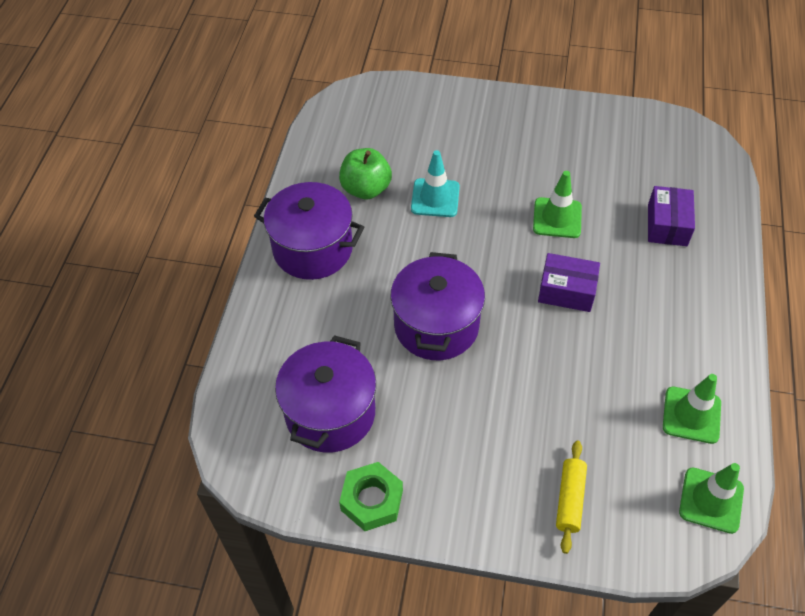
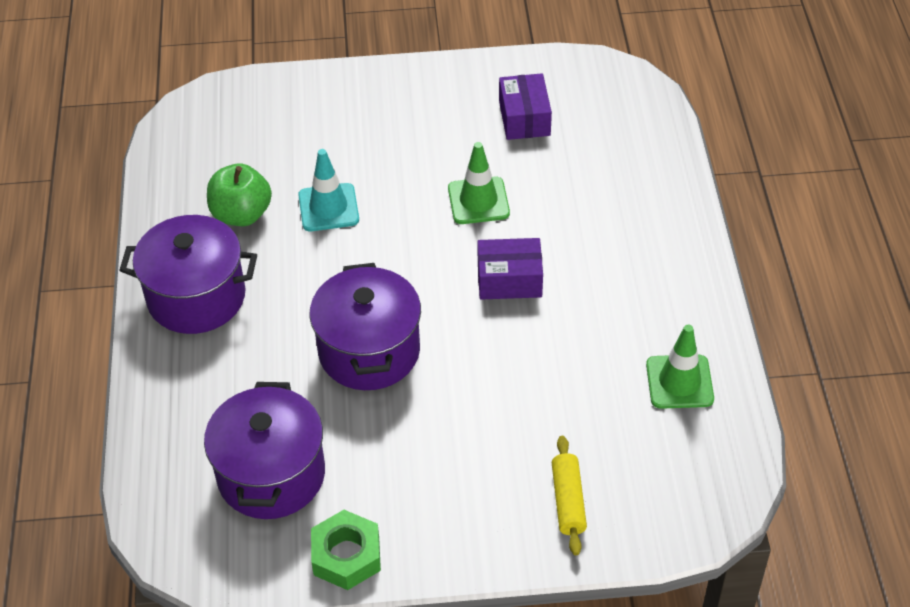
camera: 15 degrees left, 5 degrees down
(667, 225) = (606, 182): purple box -> purple box (524, 118)
(711, 500) = (720, 465): green traffic cone -> none

